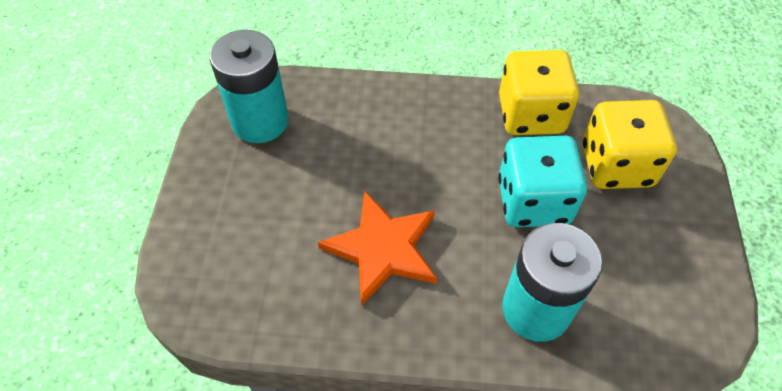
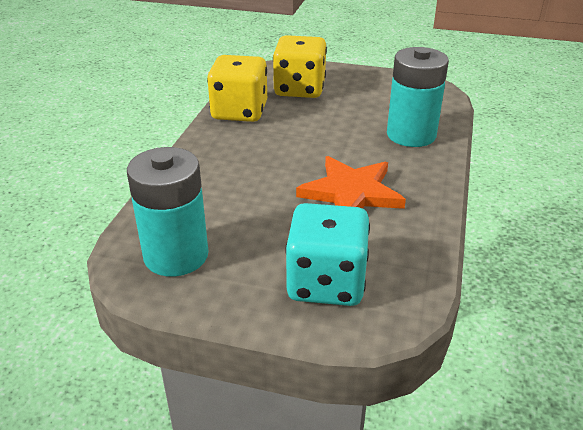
camera: 80 degrees left, 20 degrees down
(533, 201) = (321, 123): turquoise dice -> turquoise dice (326, 283)

